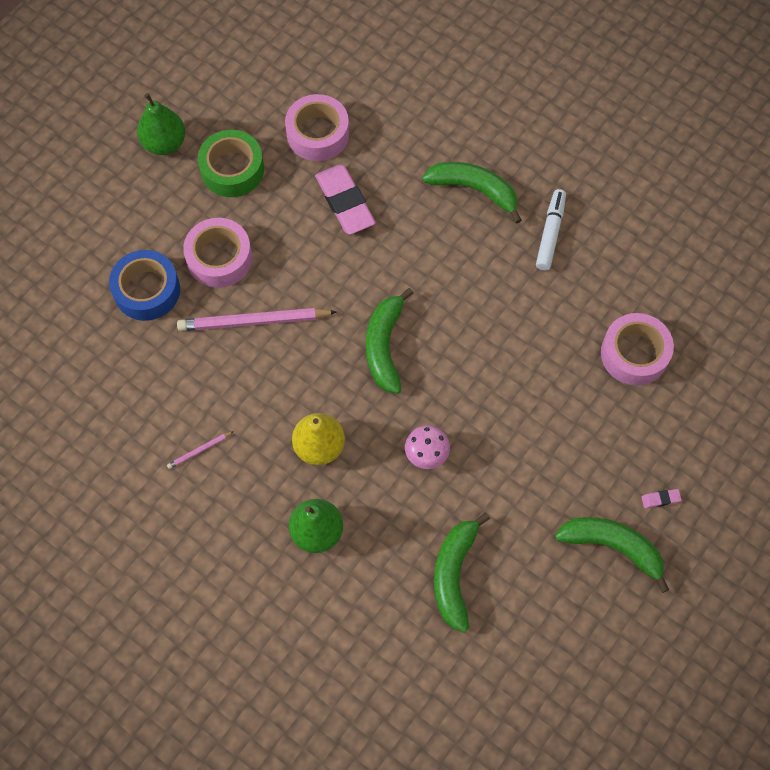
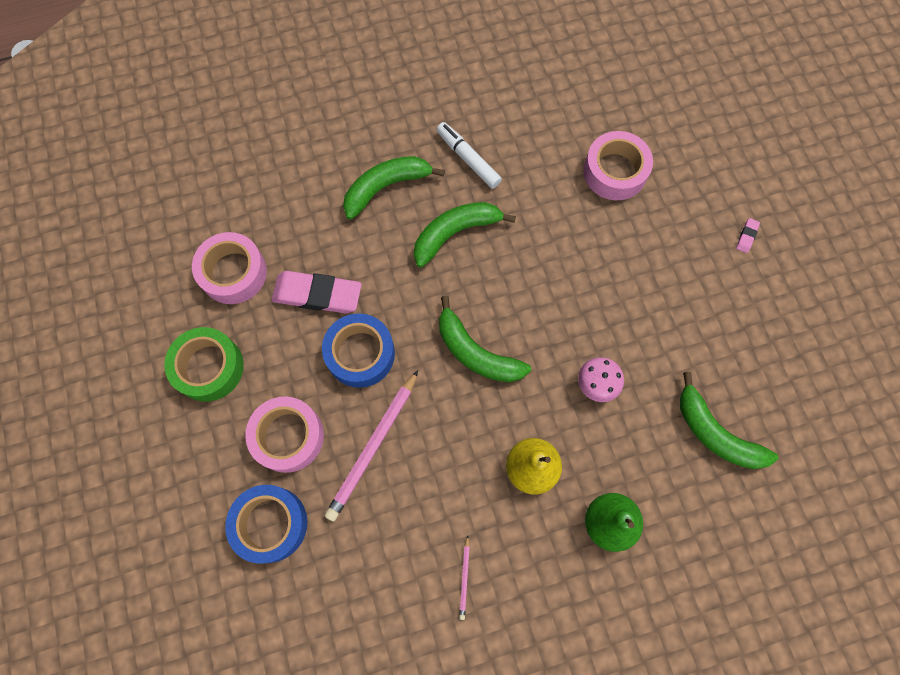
camera: 55 degrees left, 5 degrees up
(164, 143) = (132, 410): green pear -> none
(320, 264) = (360, 354): none -> blue tape
(613, 546) = (764, 297): green banana -> green banana (455, 233)

